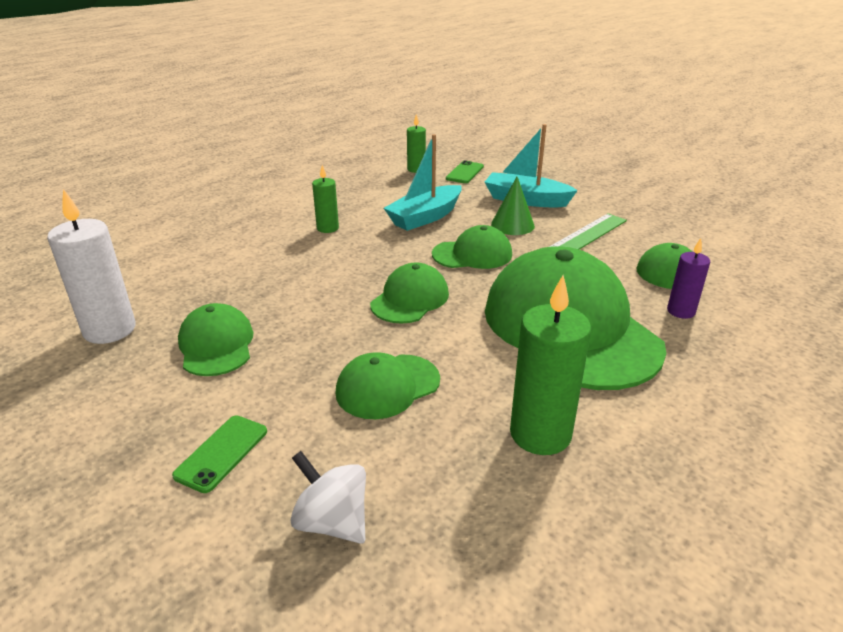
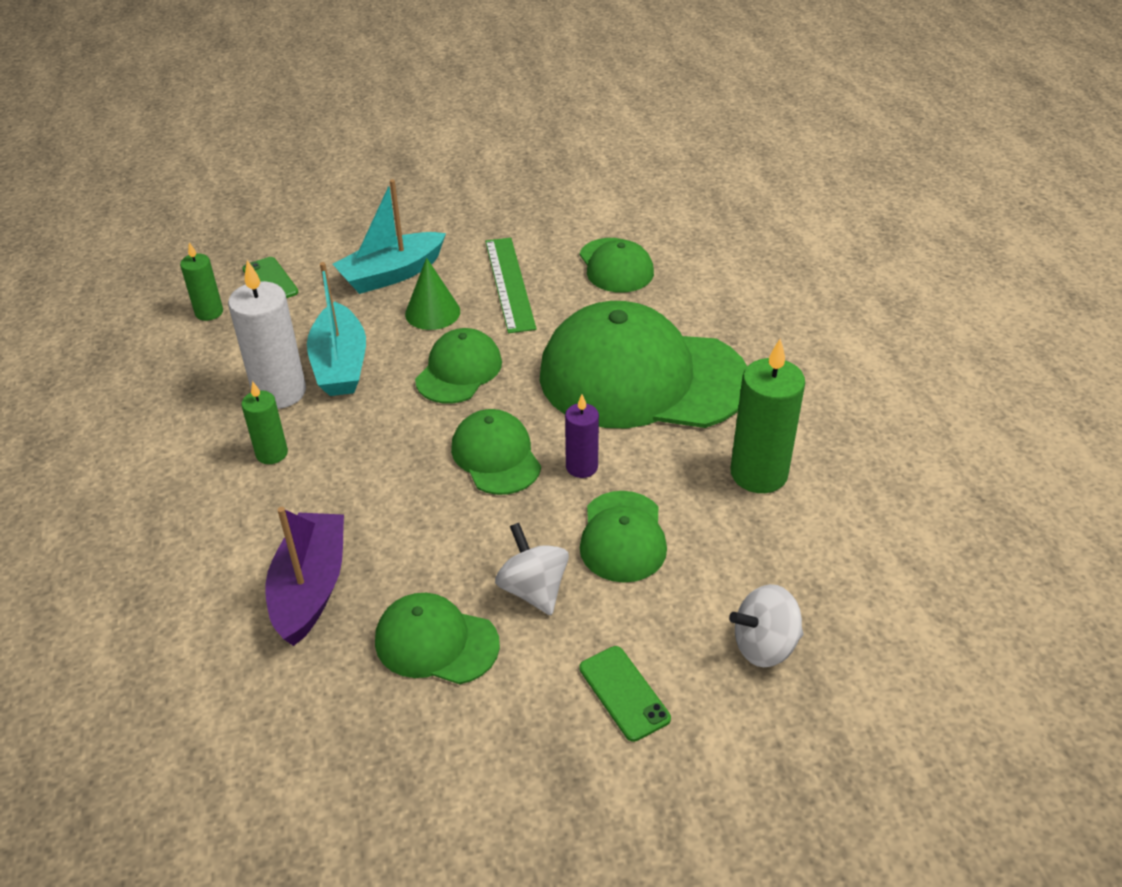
camera: 55 degrees left, 10 degrees up
(109, 330) = (308, 735): white candle -> white candle (280, 392)
(230, 282) = (310, 588): none -> purple boat
(296, 365) = (533, 589): none -> white spinning top
(681, 311) = (679, 303): purple candle -> purple candle (581, 467)

